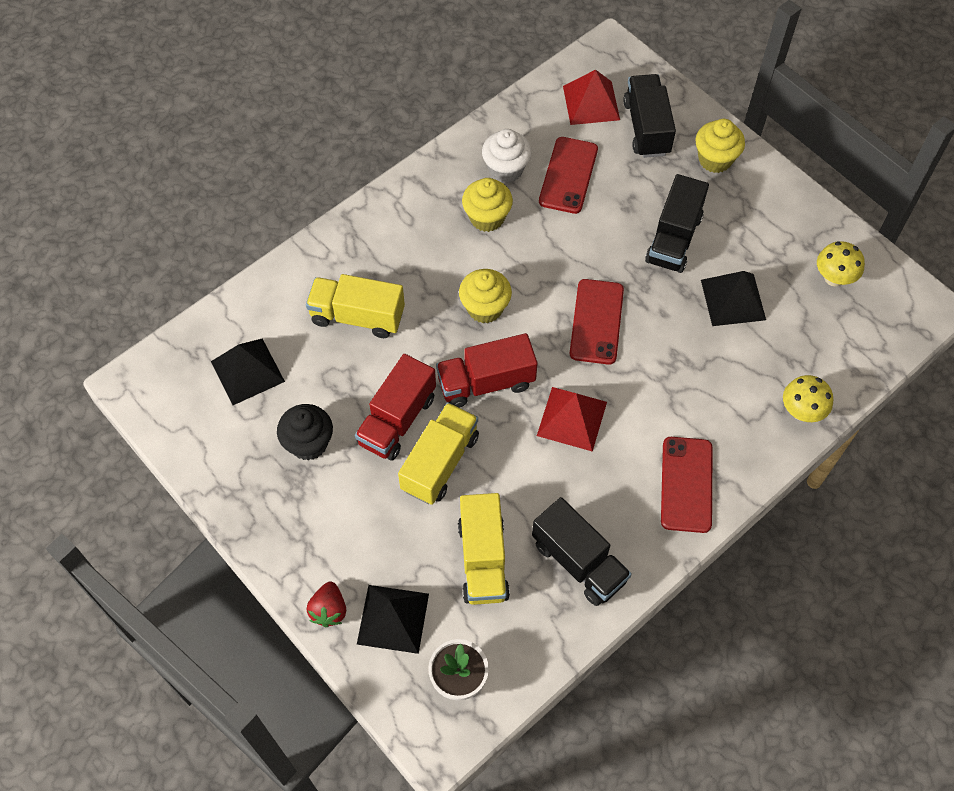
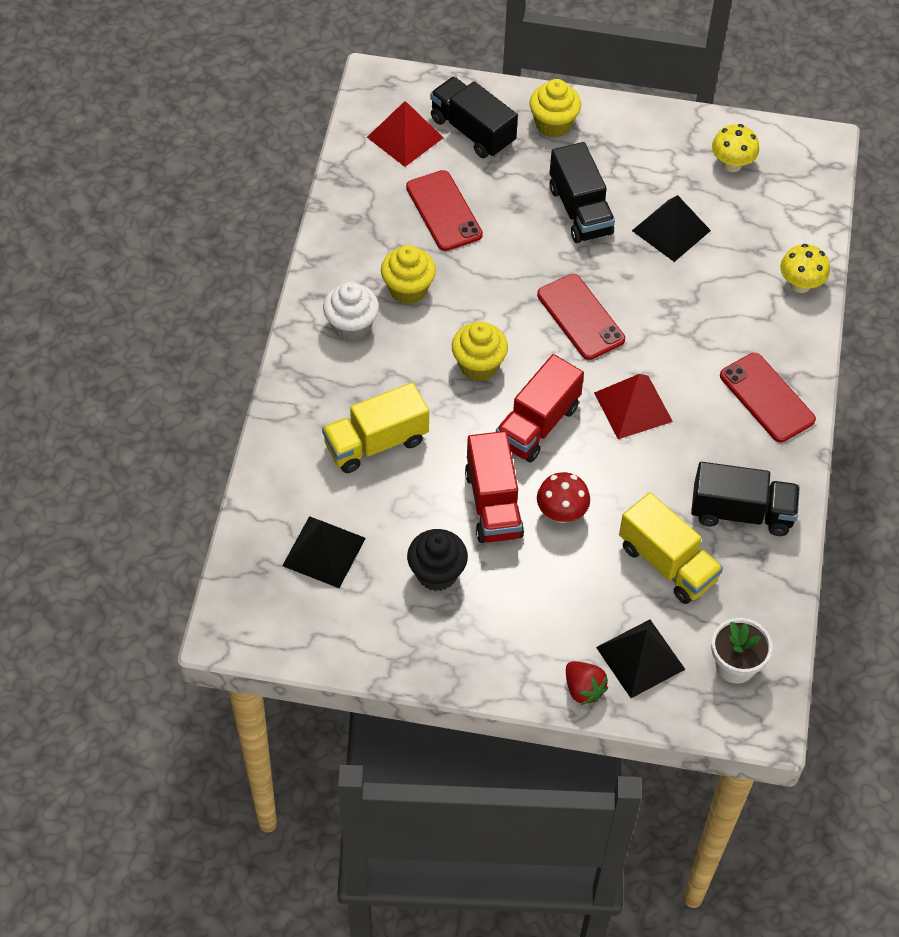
camera: 40 degrees left, 5 degrees down
(440, 463) = (561, 513): yellow truck -> red mushroom
(506, 169) = (385, 238): white cupcake -> white cupcake (351, 326)

